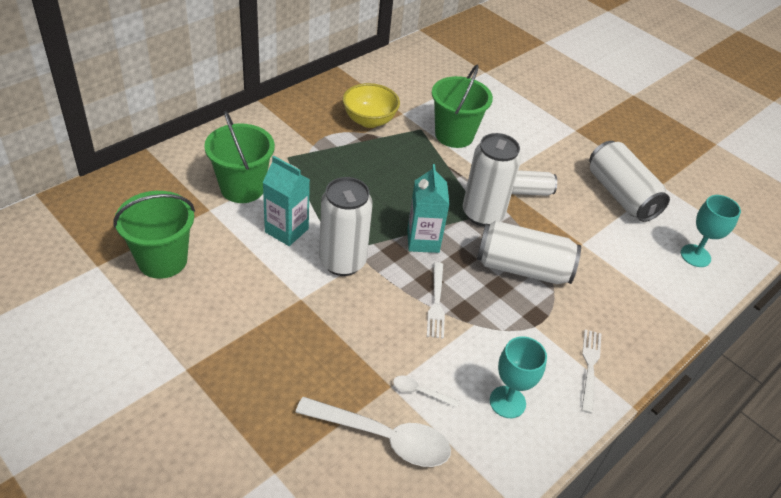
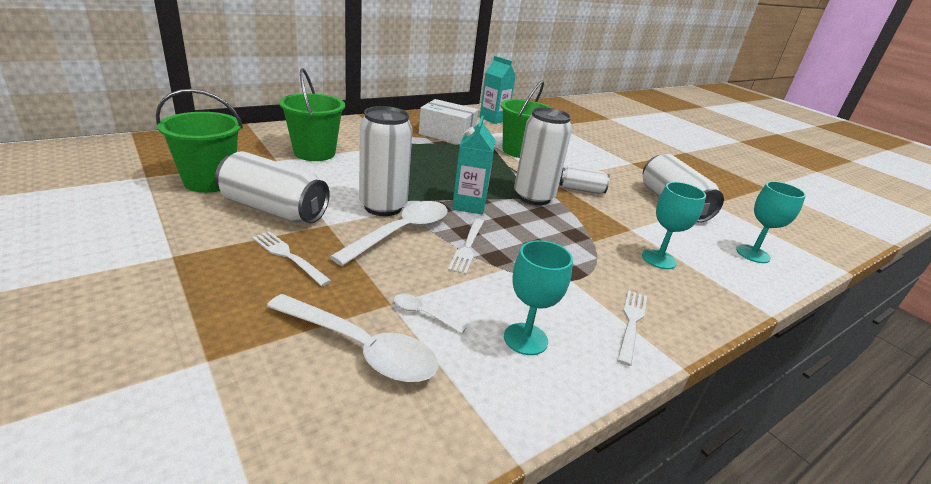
camera: 10 degrees right, 15 degrees down
(284, 348) = (288, 256): none -> white fork
(286, 230) = (340, 181): turquoise carton -> turquoise carton (493, 119)
(369, 120) = (447, 134): yellow bowl -> white box
(371, 295) = (401, 232): none -> white spoon
(522, 268) = (566, 236): white can -> white can (274, 210)
(609, 282) = (659, 259): none -> turquoise goblet

